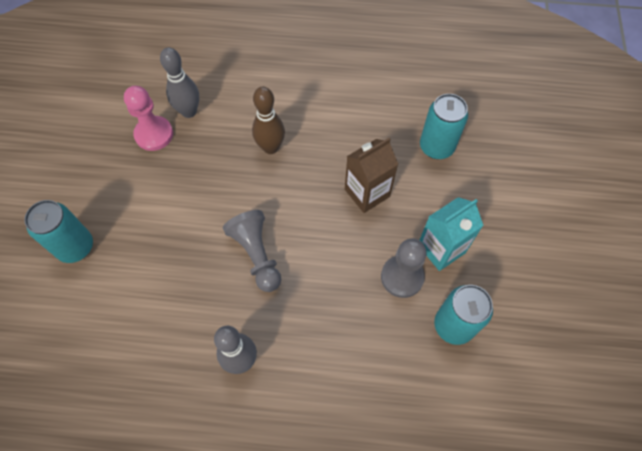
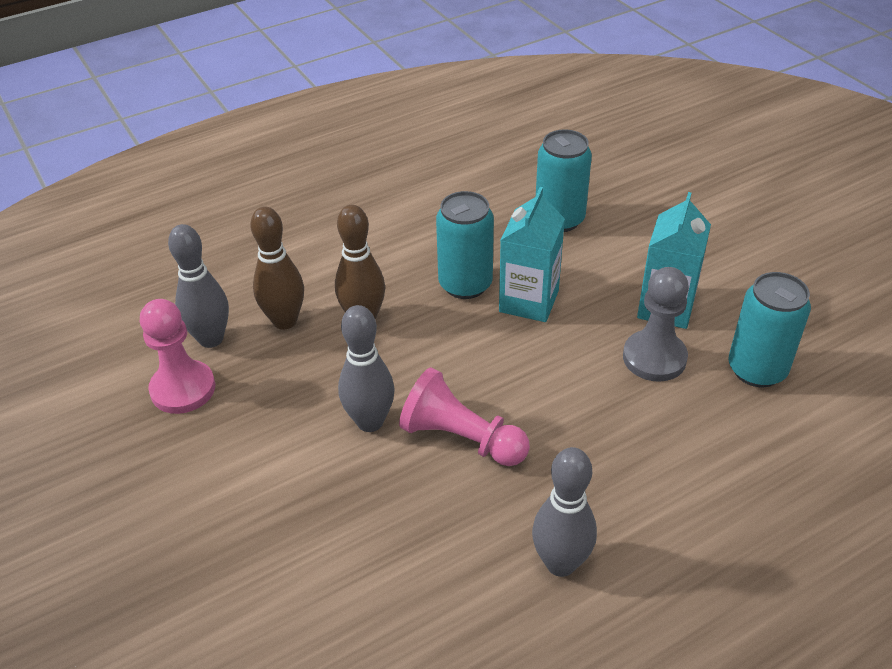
camera: 35 degrees left, 20 degrees down
(75, 247) = (187, 586): turquoise can -> turquoise can (465, 284)
(222, 214) = (370, 422): none -> grey bowling pin
(232, 123) = (285, 321): none -> brown bowling pin
(257, 255) = (461, 438): grey pawn -> pink pawn
(367, 193) = (529, 301): brown carton -> turquoise carton

